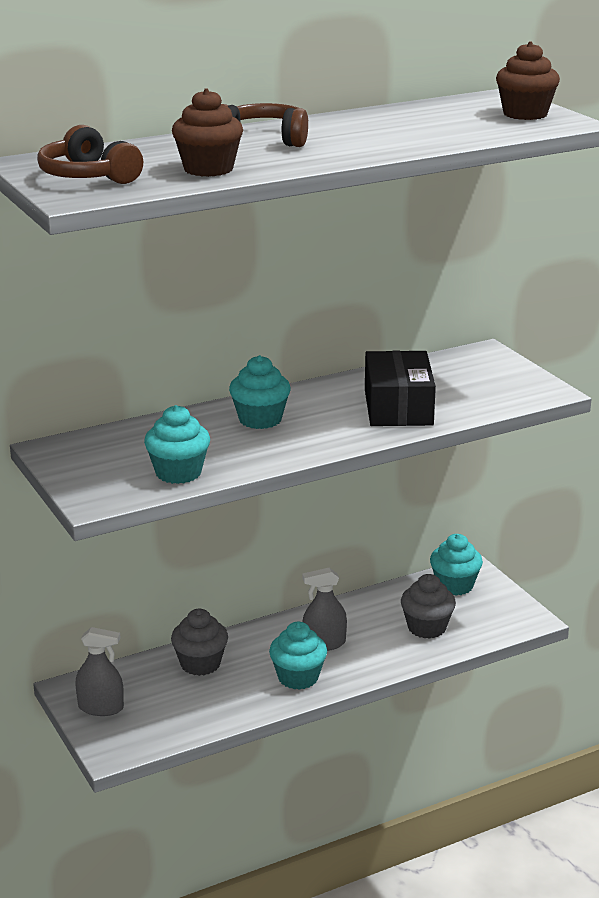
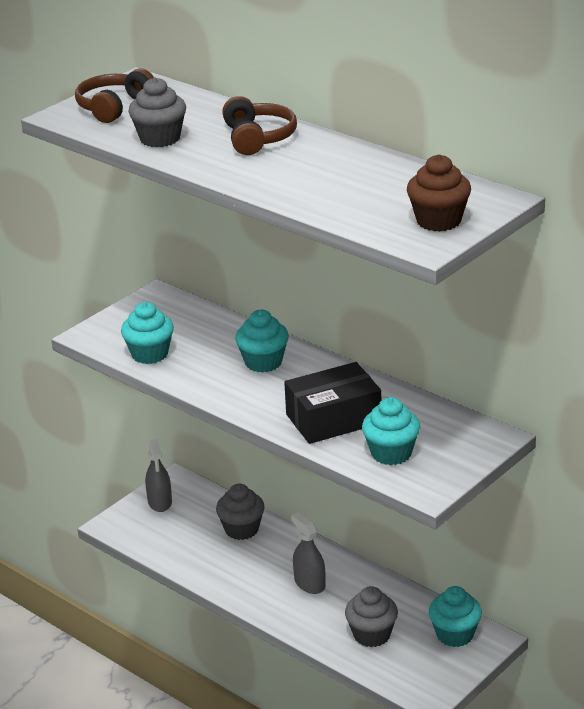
camera: 70 degrees right, 5 degrees up
(208, 169) = (160, 138): brown cupcake -> grey cupcake
(298, 677) = (252, 584): turquoise cupcake -> turquoise cupcake (391, 453)

